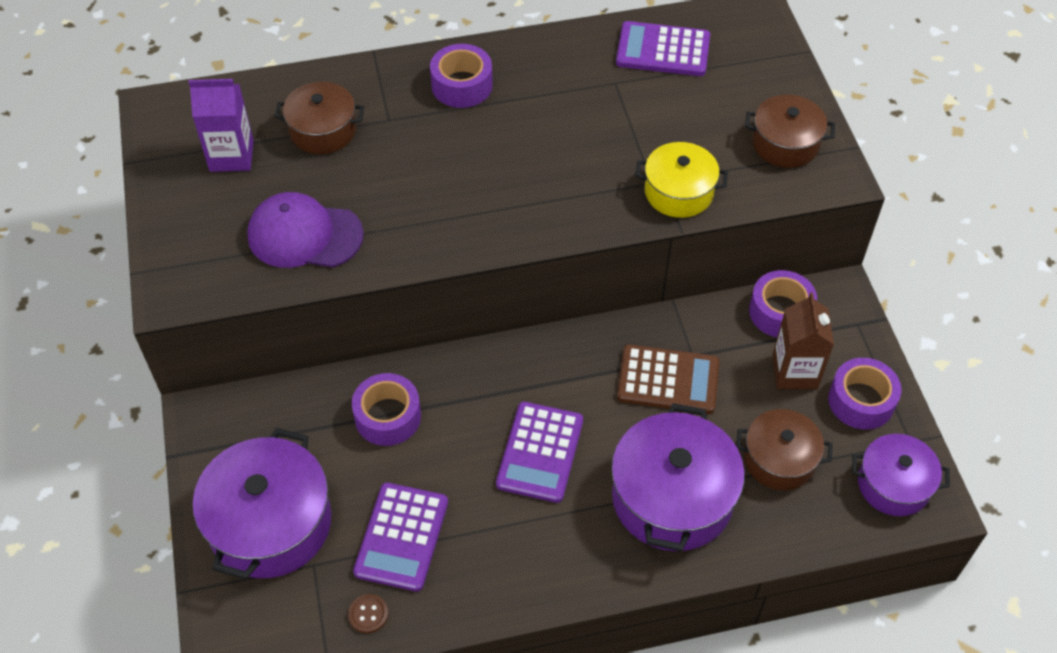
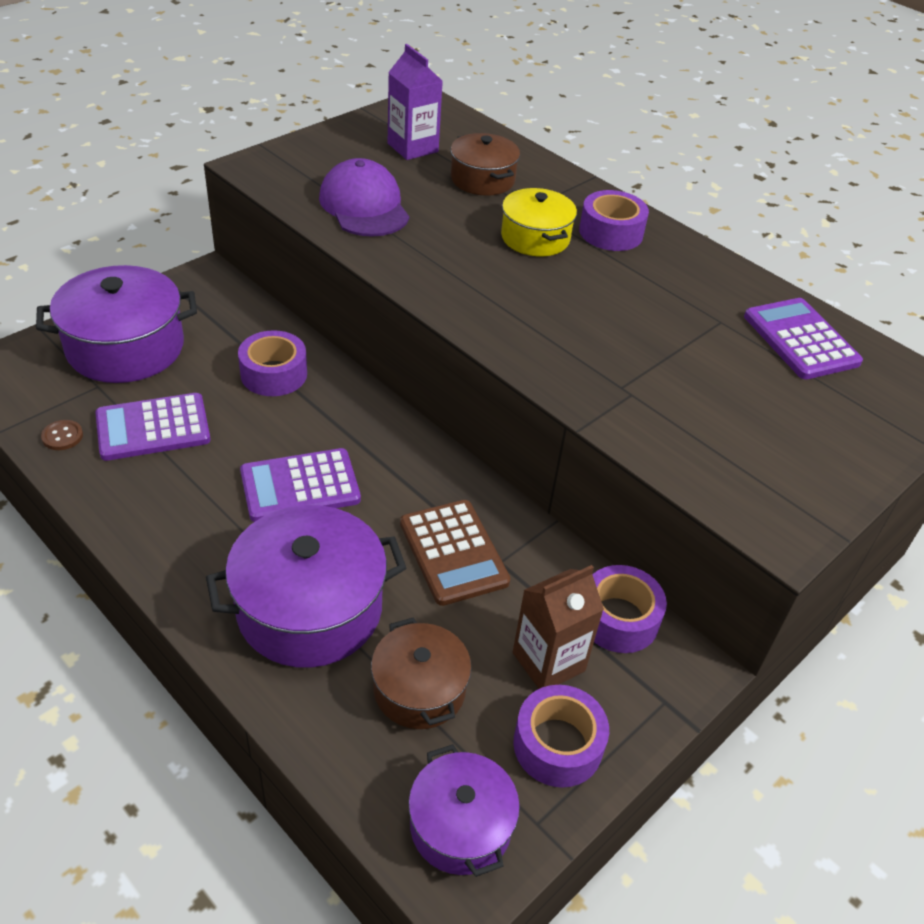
camera: 55 degrees right, 10 degrees down
(678, 192) = (628, 410): yellow pot -> yellow pot (535, 238)
(785, 143) = (782, 473): brown pot -> none

